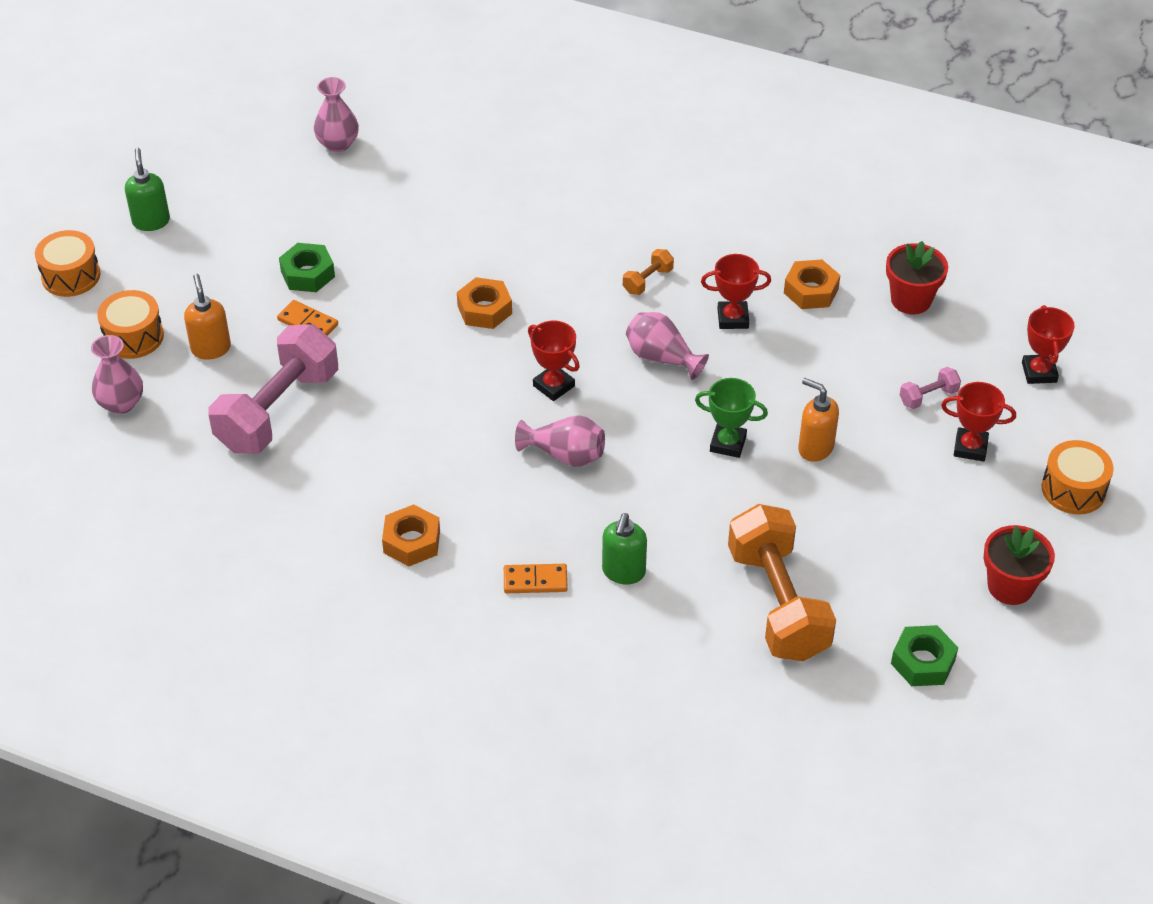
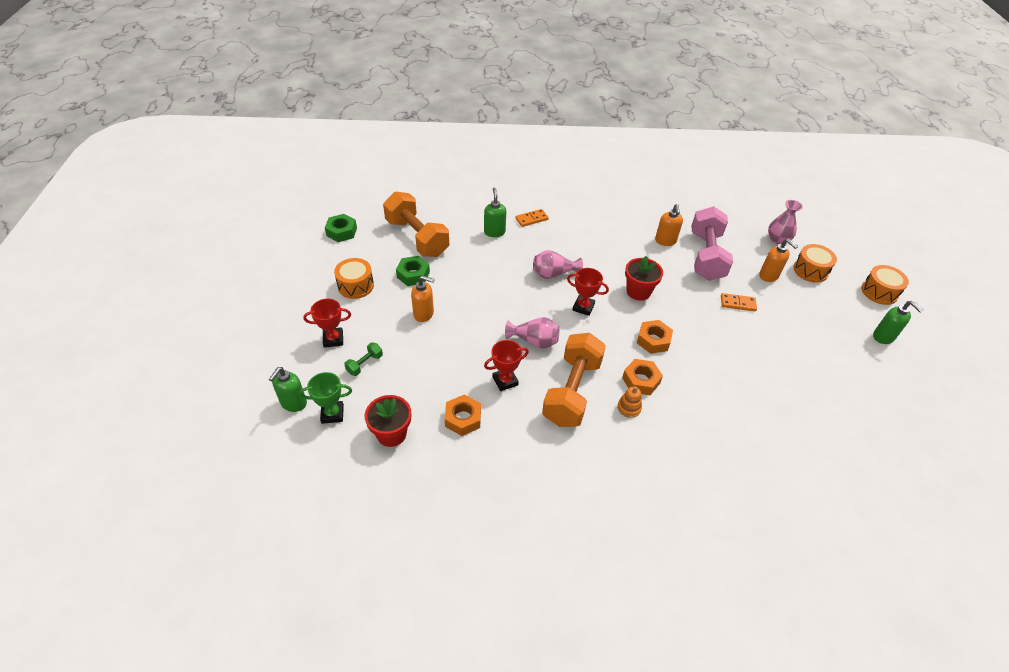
camera: 155 degrees right, 0 degrees up
(308, 274) = (767, 331): green nut -> green nut (413, 275)
(321, 459) = (665, 241): none -> orange soap dispenser
(338, 144) = (849, 435): pink vase -> none
(411, 542) = (596, 220): orange nut -> orange nut (641, 380)
(585, 243) = (629, 408): none -> orange stacking toy
(647, 281) = (572, 391): orange dumbbell -> orange dumbbell, size x2.43
(728, 443) = (473, 303): green trophy -> green trophy (332, 414)
(928, 397) = (365, 364): pink dumbbell -> green dumbbell
(1010, 586) = (302, 273): red flower pot -> red flower pot (638, 291)
(1039, 372) = (293, 403): red trophy -> green soap dispenser
(1073, 489) = (268, 332): orange drum -> orange drum (356, 286)

